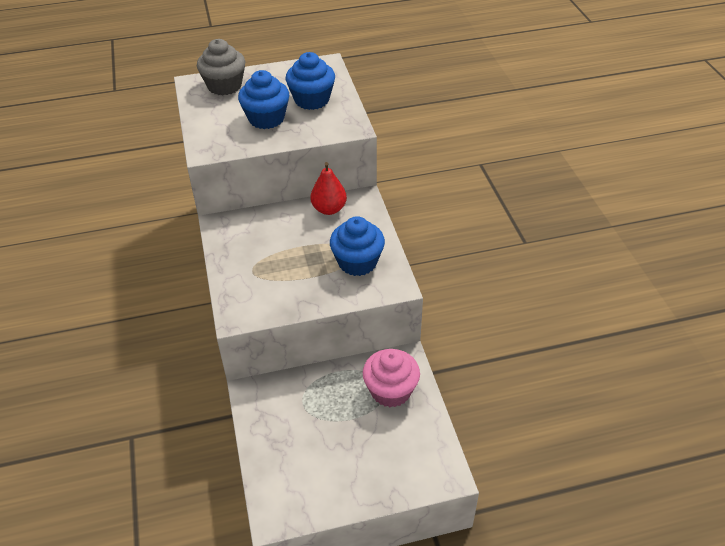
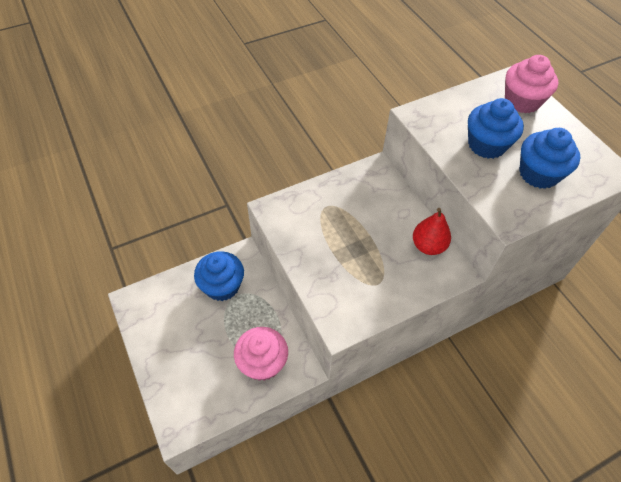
camera: 75 degrees right, 10 degrees up
(224, 86) = (522, 101): grey cupcake -> pink cupcake
(357, 262) = (362, 286): blue cupcake -> blue cupcake (222, 286)

